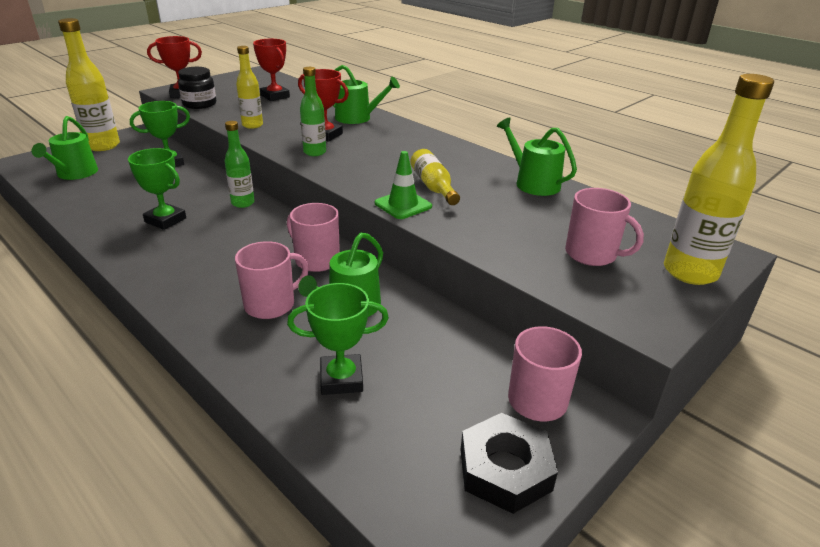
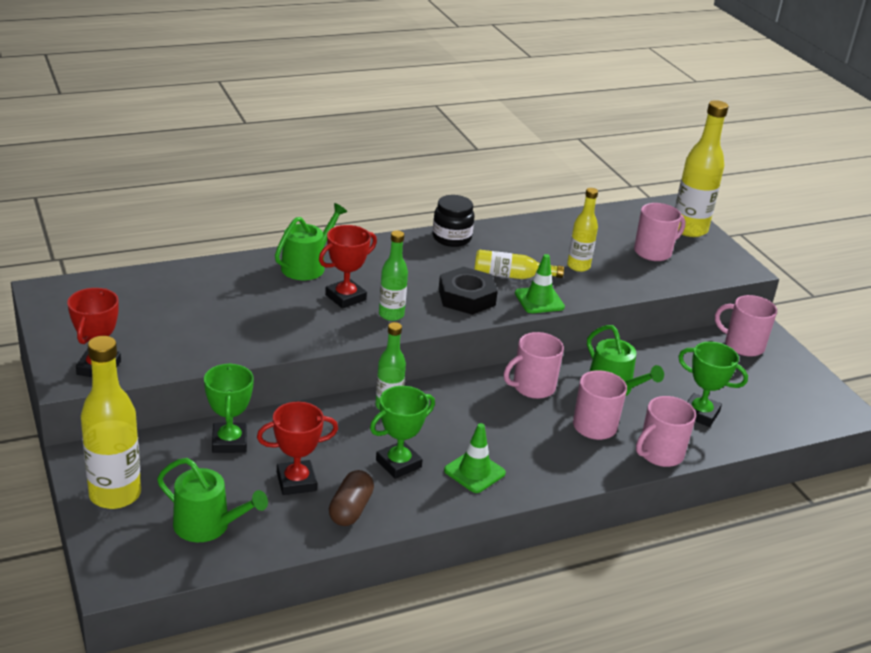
camera: 70 degrees left, 0 degrees up
(101, 213) = (350, 509): none -> brown capsule
(166, 253) = (474, 472): none -> green traffic cone
(199, 104) = (160, 360): black jar -> black jar (451, 238)
(240, 357) = (659, 454): none -> pink mug
(252, 125) = (277, 336): yellow bottle -> yellow bottle (578, 266)
(275, 96) = (178, 300): red trophy -> red trophy (296, 482)
(341, 379) = (700, 414): green trophy -> green trophy turned 75 degrees counterclockwise
(505, 469) = (796, 377): black nut -> black nut (466, 297)
(533, 183) = (530, 231): green watering can -> none

